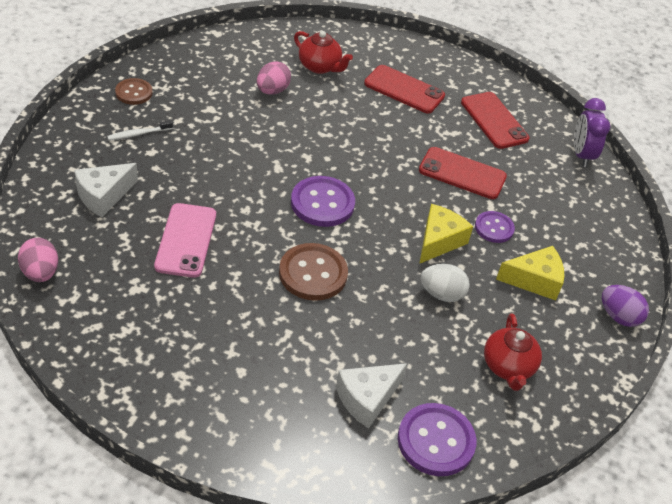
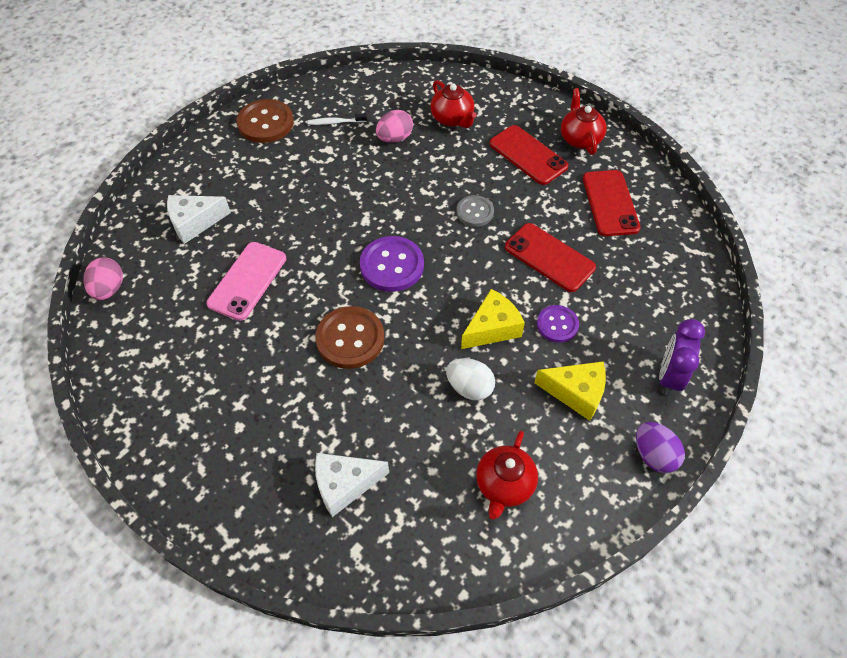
camera: 25 degrees right, 10 degrees up
(134, 93) = (265, 123): brown button -> brown button, size x1.62
(138, 134) = (252, 165): white toothbrush -> white toothbrush (335, 122)
(378, 145) = (475, 212): none -> grey button
(436, 441) = (393, 548): purple button -> none
(444, 70) = (580, 139): none -> red teapot
(581, 155) = (692, 258): purple clock -> purple clock (669, 376)

